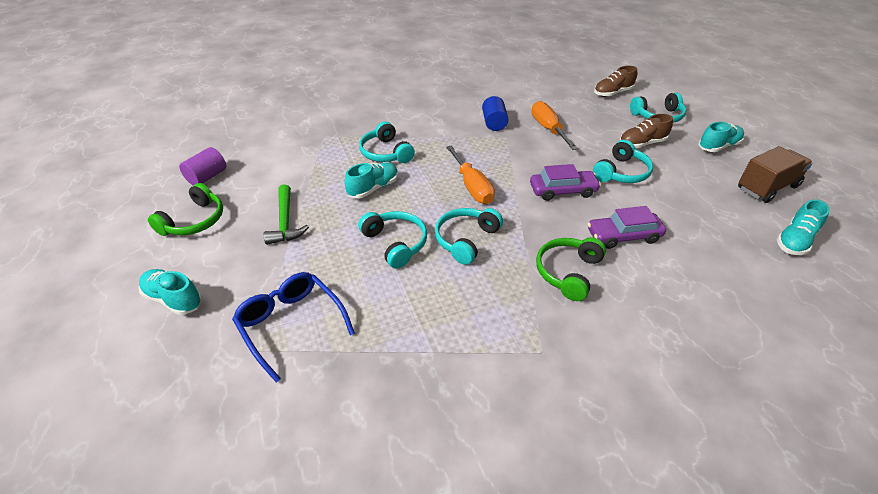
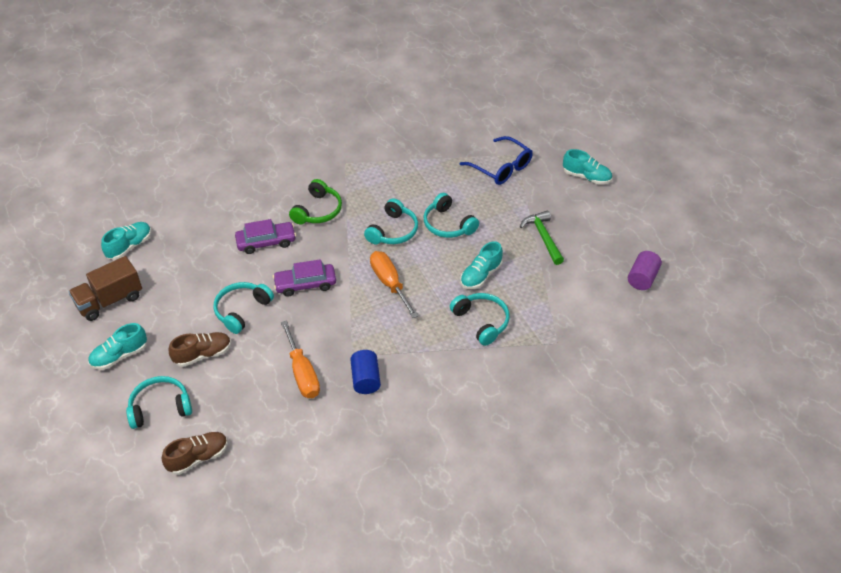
camera: 175 degrees right, 5 degrees up
(194, 221) = (618, 233): green headphones -> none

